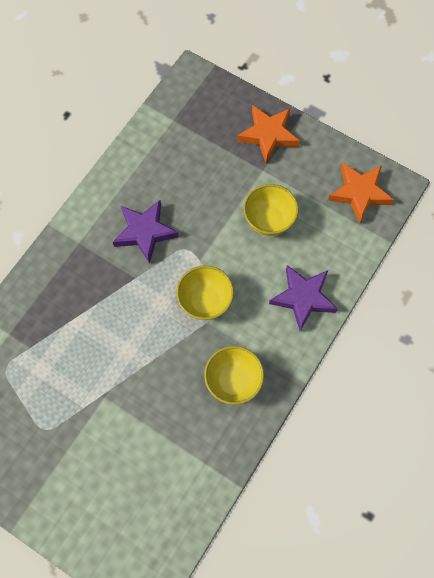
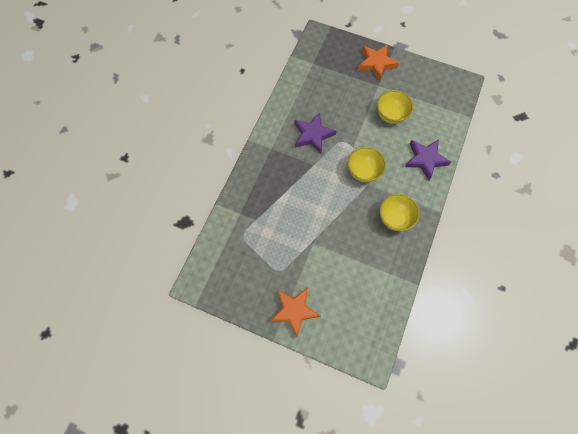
camera: 10 degrees left, 0 degrees up
(359, 193) = (443, 90): orange star -> orange star (294, 311)

